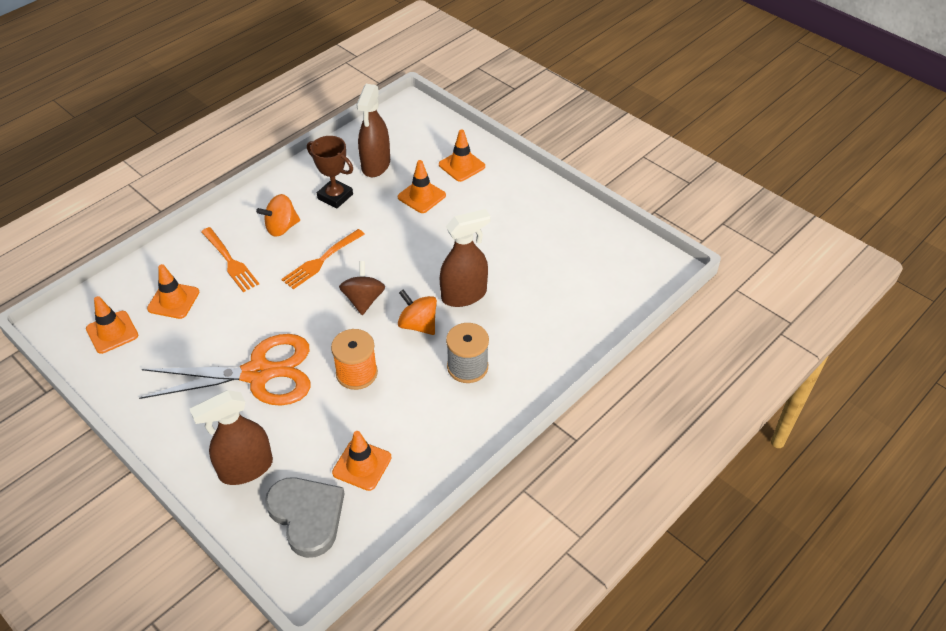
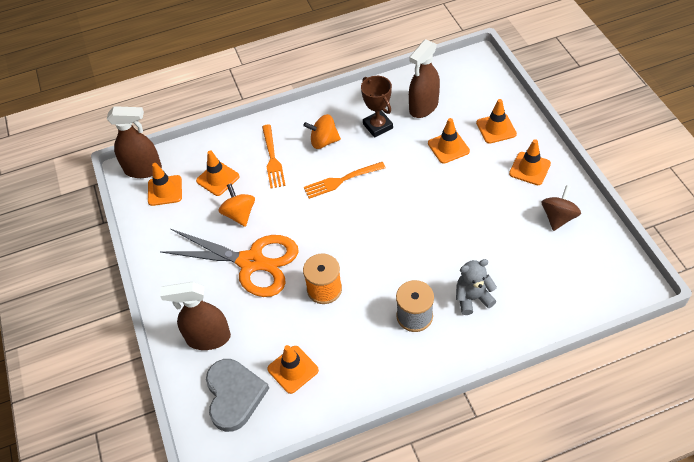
camera: 30 degrees right, 5 degrees up
(363, 300) = (358, 226): brown spinning top -> brown spinning top (558, 217)
(418, 325) = (392, 264): orange spinning top -> orange spinning top (239, 214)
(464, 295) = (442, 250): brown spray bottle -> brown spray bottle (143, 169)
(514, 193) = (529, 168): none -> orange traffic cone
(518, 330) = (472, 298): none -> grey teddy bear

